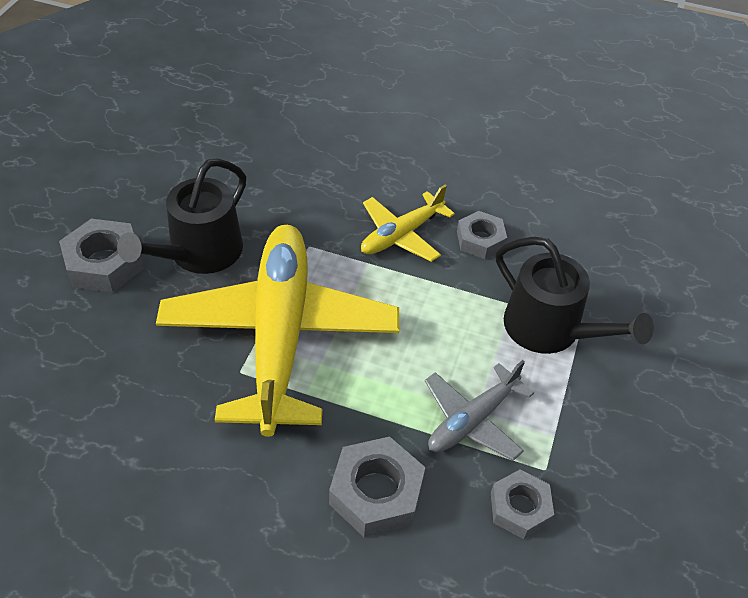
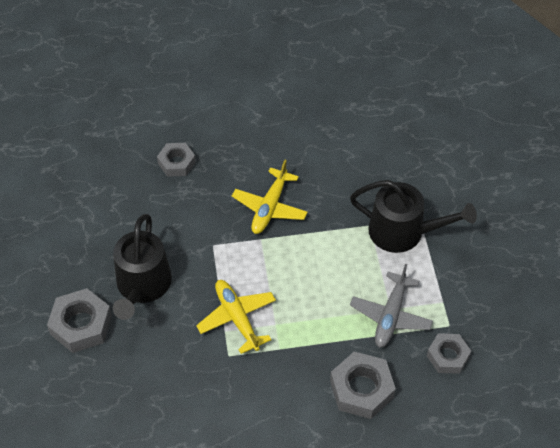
camera: 25 degrees left, 5 degrees up
(280, 335) = (237, 318): yellow plane -> yellow plane, size x0.48
(480, 240) = (323, 187): grey nut -> grey nut (176, 163)

